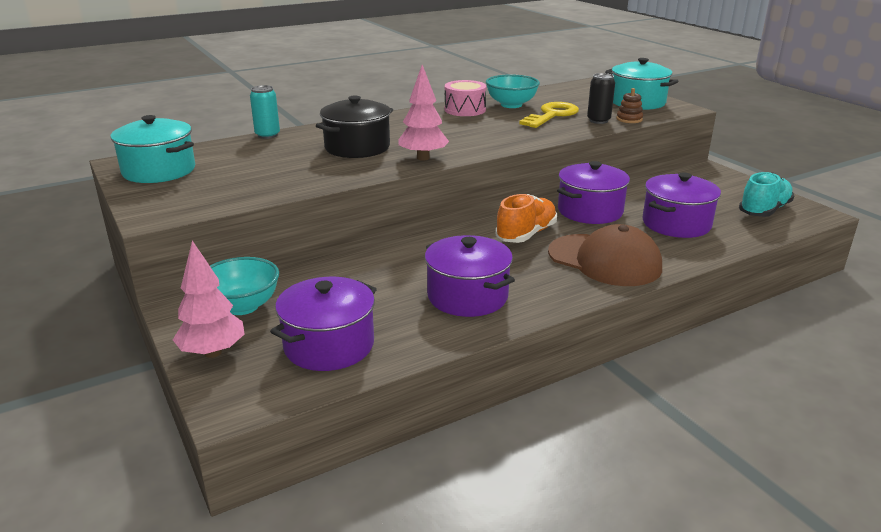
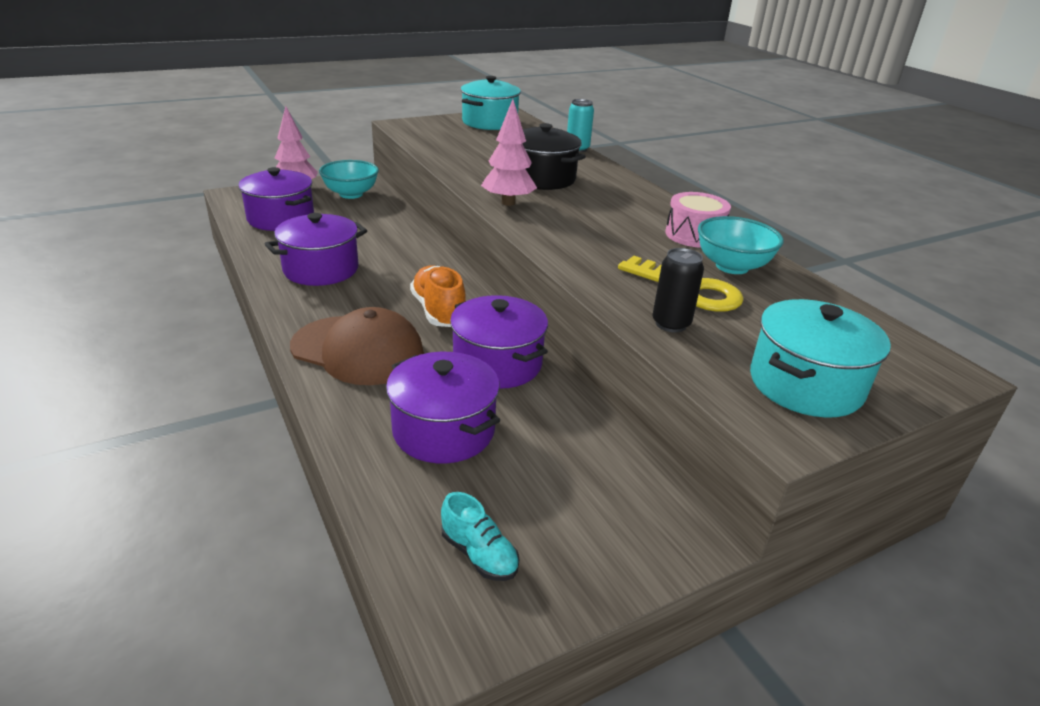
camera: 90 degrees right, 5 degrees up
(526, 234) = (438, 311): orange shoe -> orange shoe turned 150 degrees counterclockwise
(604, 260) = (358, 350): brown cap -> brown cap turned 105 degrees counterclockwise
(629, 119) = (687, 354): brown stacking toy -> none
(764, 210) = (479, 554): turquoise shoe -> turquoise shoe, size x0.64

